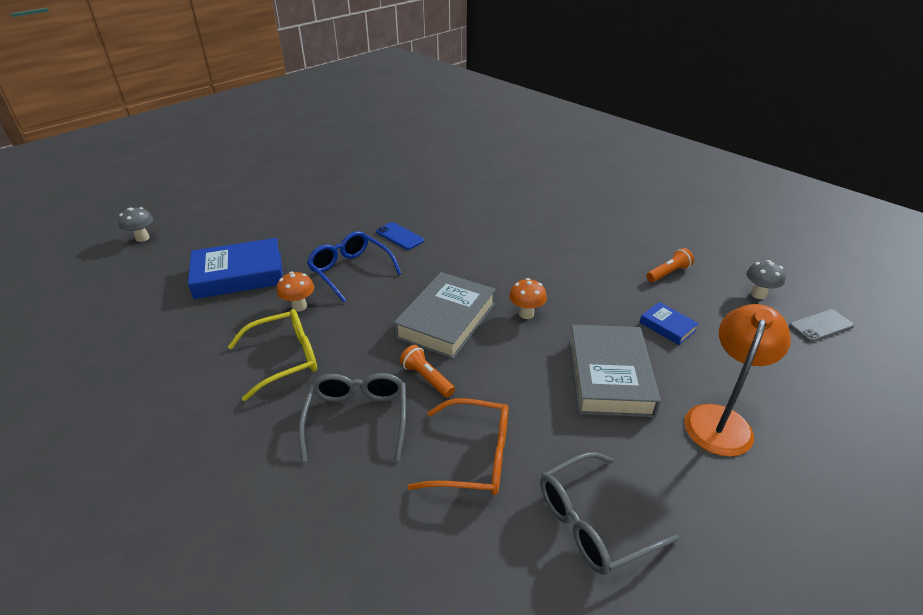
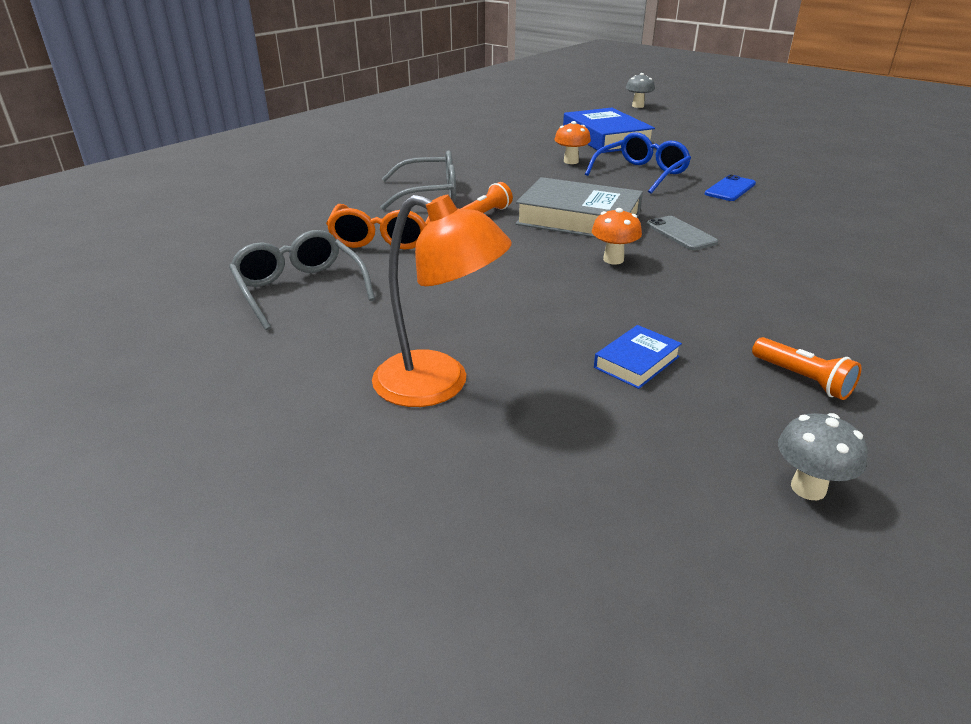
camera: 85 degrees right, 5 degrees down
(285, 358) = (498, 164): yellow glasses -> none
(609, 376) = (509, 308): grey book -> none
(821, 326) = (737, 568): grey phone -> grey phone (681, 233)

